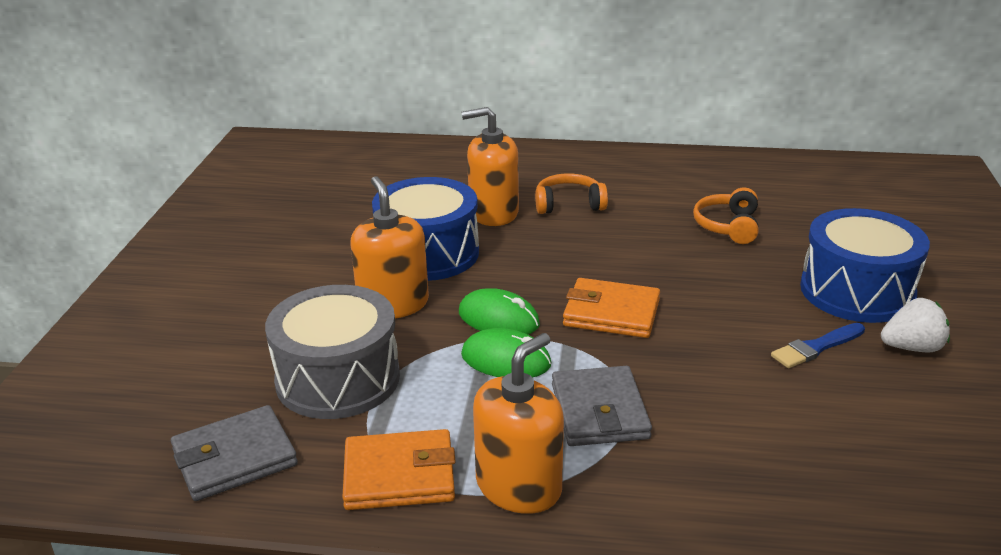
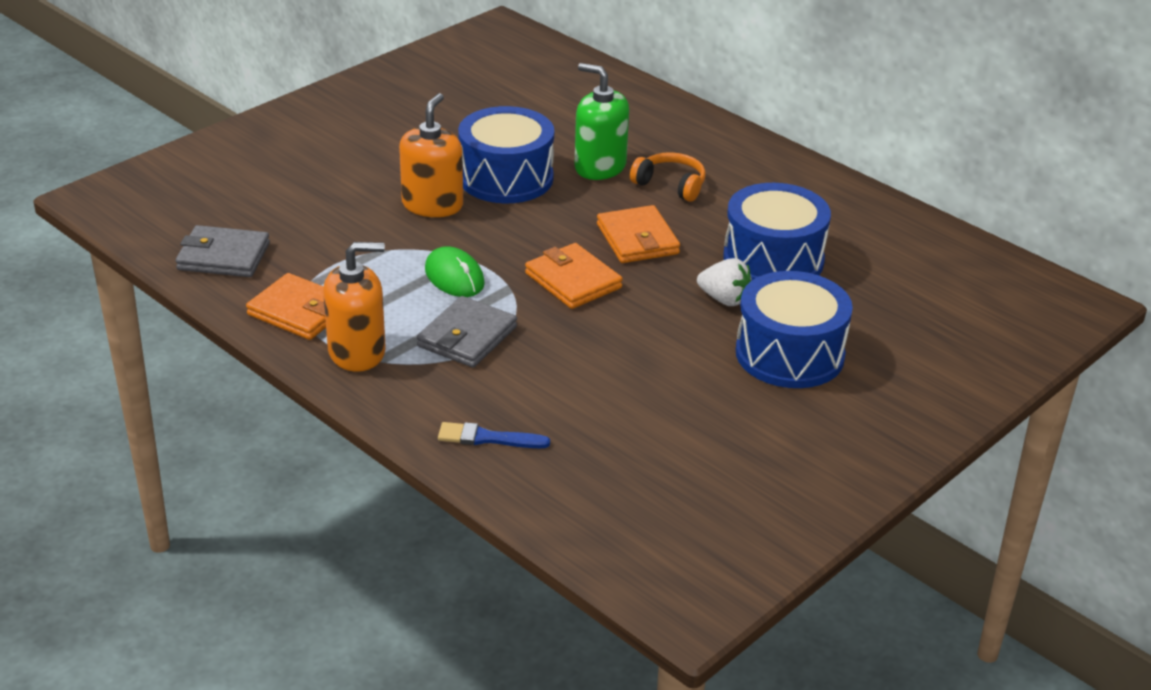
camera: 35 degrees right, 5 degrees up
(338, 378) = (335, 238): grey drum -> none
(493, 213) = (600, 167): orange soap dispenser -> green soap dispenser
(498, 319) = (489, 248): green mouse -> none
(609, 255) = (637, 239): none -> orange wallet
(727, 226) = (773, 259): orange headphones -> blue drum
(816, 347) = (683, 374): blue brush -> blue brush (487, 438)
(912, 347) = (757, 409): white strawberry -> white strawberry (724, 299)

